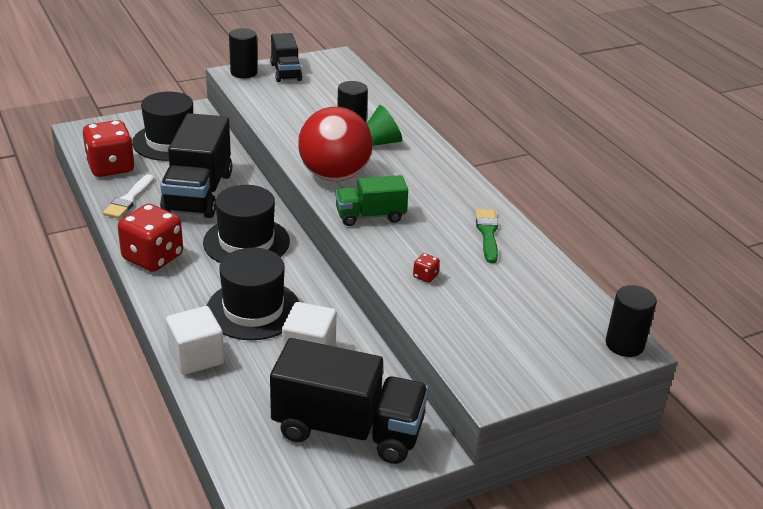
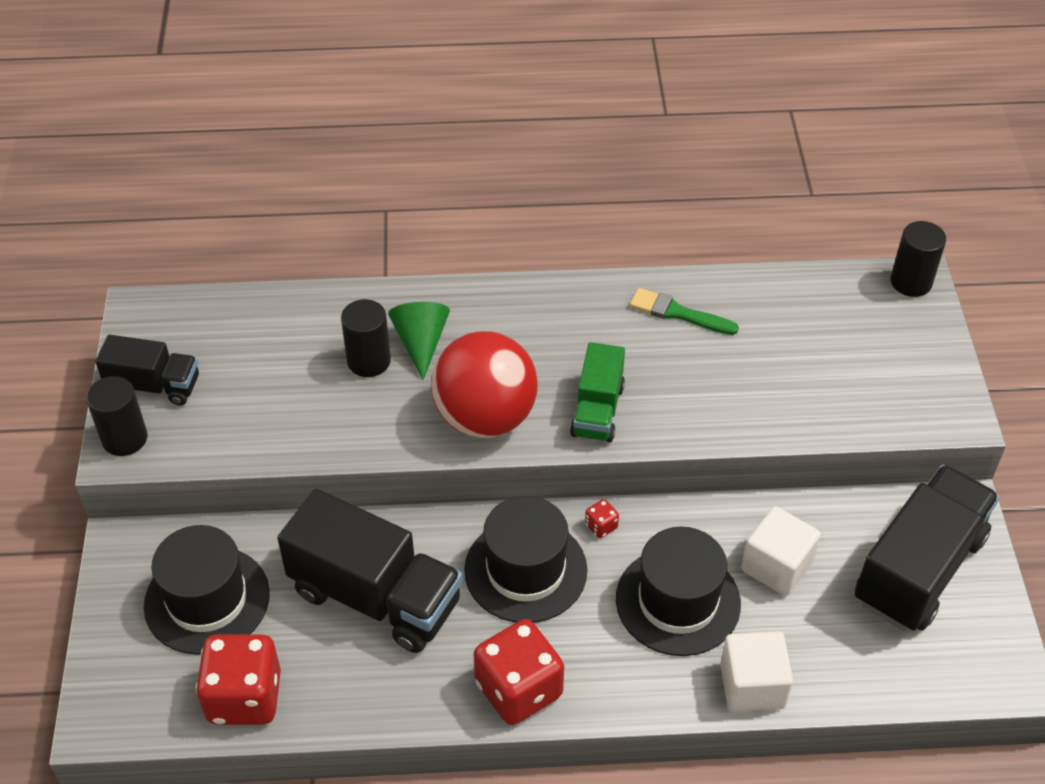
camera: 65 degrees left, 15 degrees up
(129, 199) = (352, 689): white brush -> none
(425, 276) = (743, 400): red dice -> red dice (601, 526)

